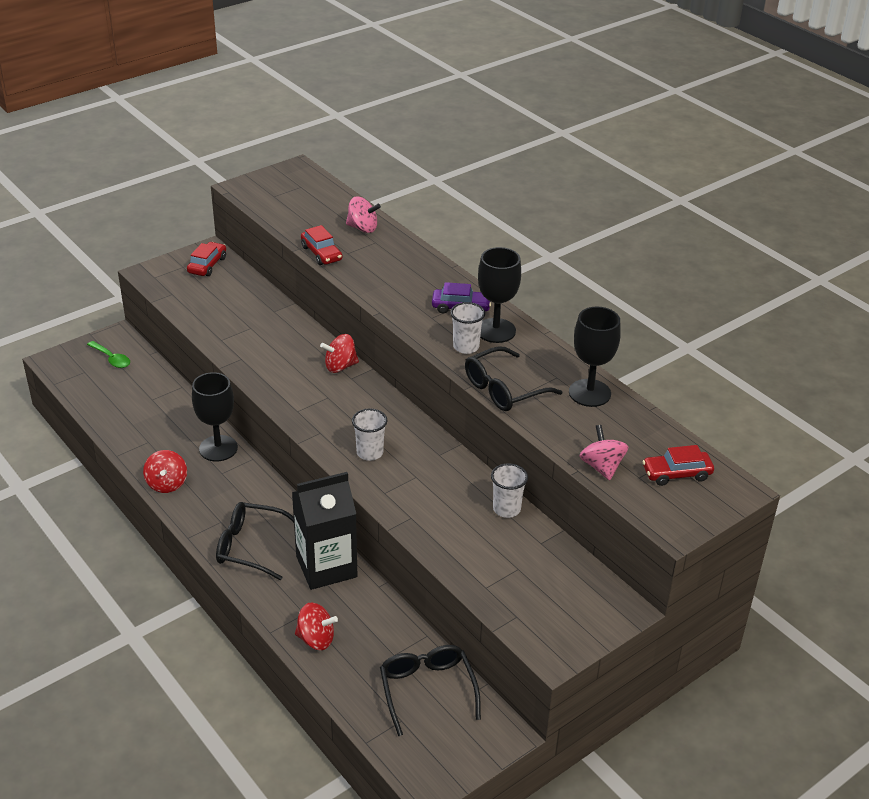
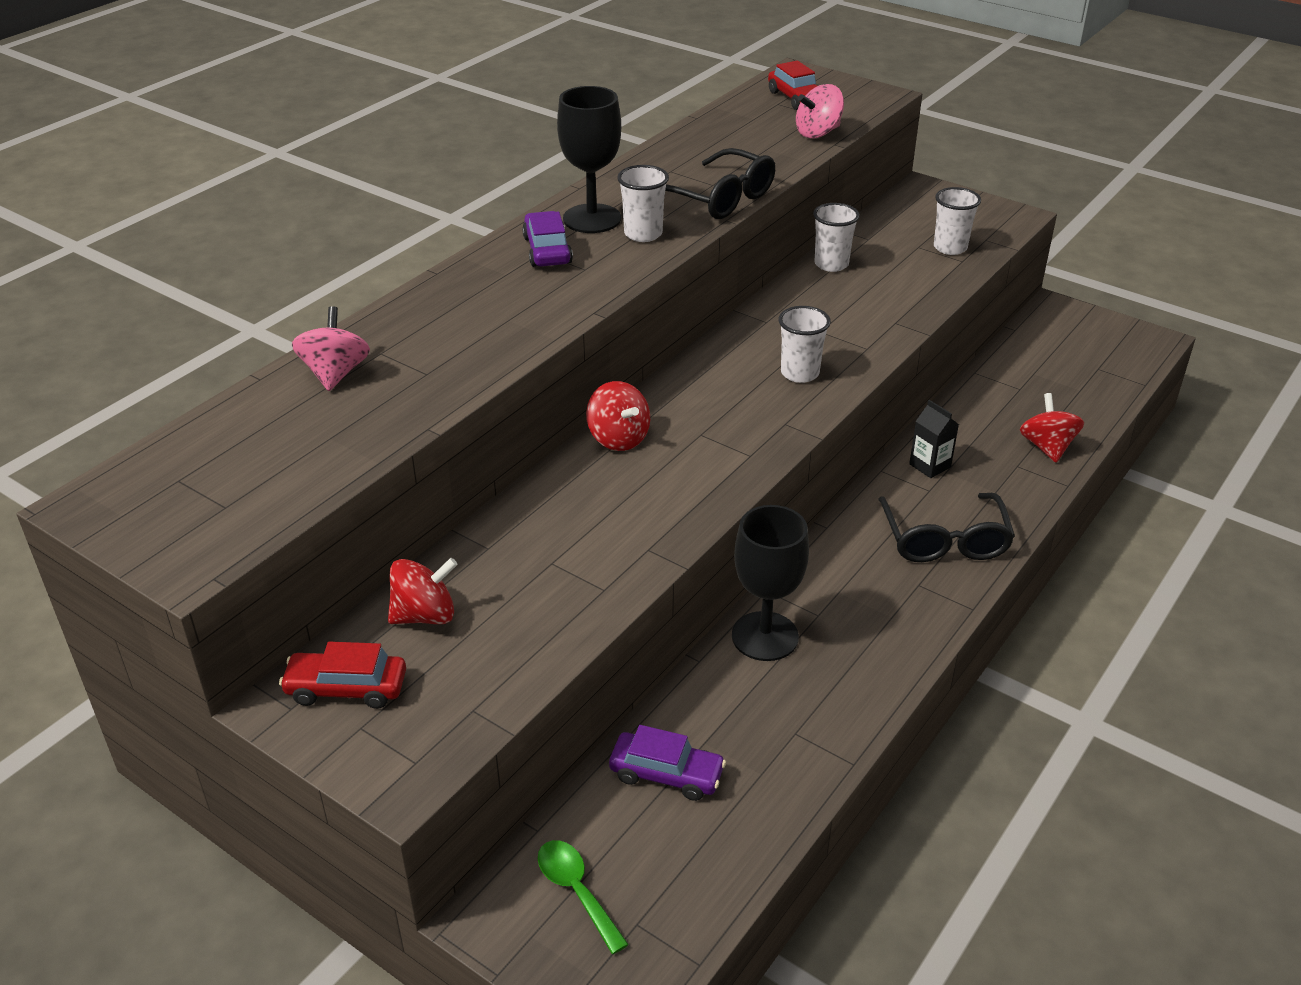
camera: 105 degrees left, 0 degrees up
(111, 359) = (576, 891): green spoon -> green spoon turned 60 degrees counterclockwise
(153, 395) = (666, 774): none -> purple car
(167, 484) = (880, 671): red spinning top -> red spinning top (425, 615)
(321, 253) = (438, 400): red car -> none
(326, 566) = (930, 465): black carton -> black carton, size x0.44
(427, 689) = (1046, 359): black glasses -> none
(509, 587) = (950, 248): none -> white cup
(589, 393) = (689, 150): black goblet -> none

